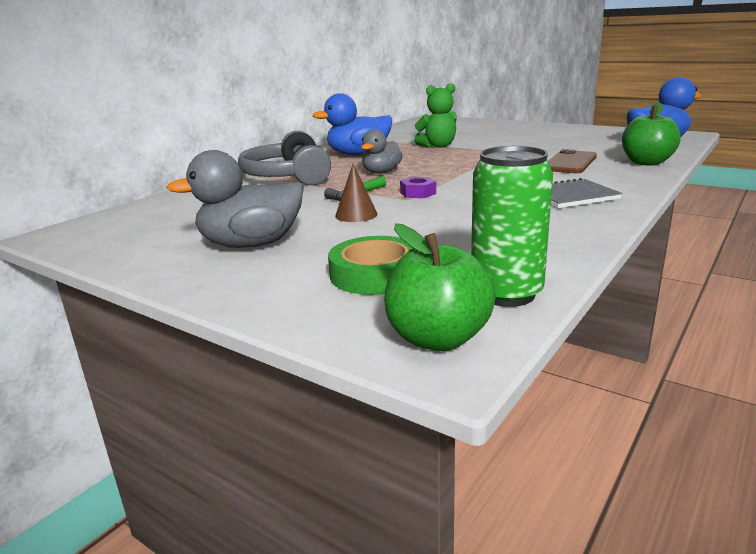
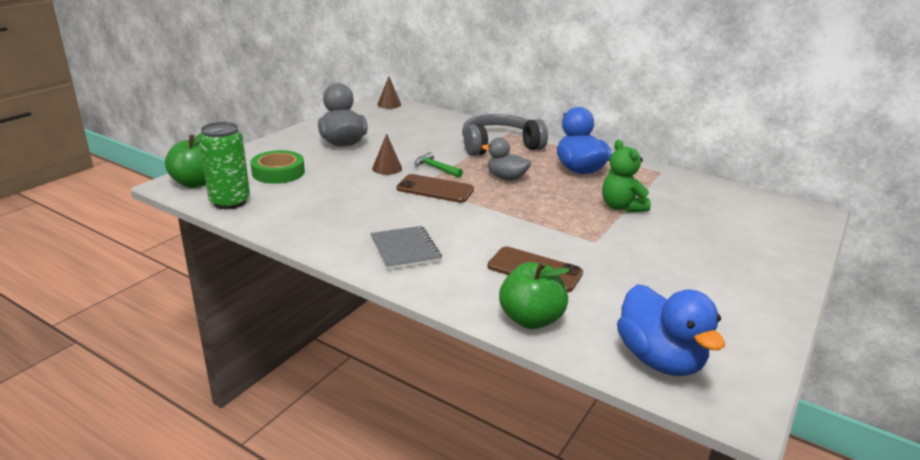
camera: 85 degrees right, 5 degrees up
(78, 230) = (389, 104): none -> brown cone
(418, 193) = (435, 189): purple nut -> brown phone

